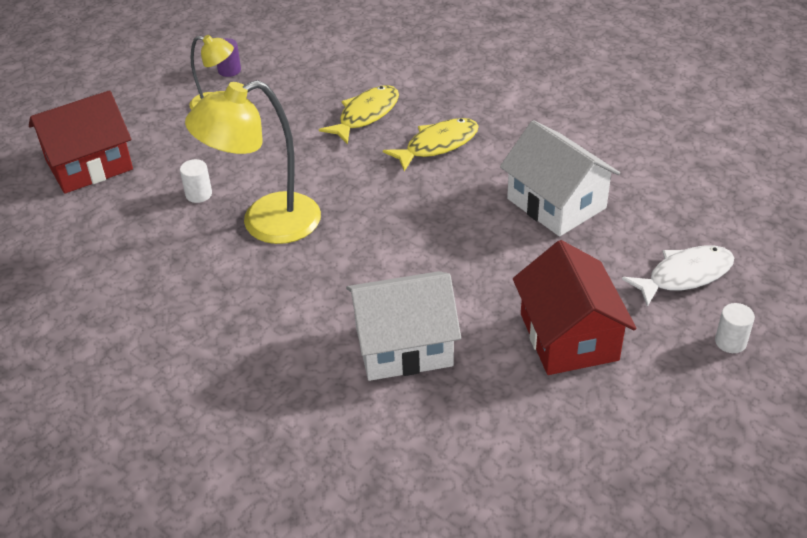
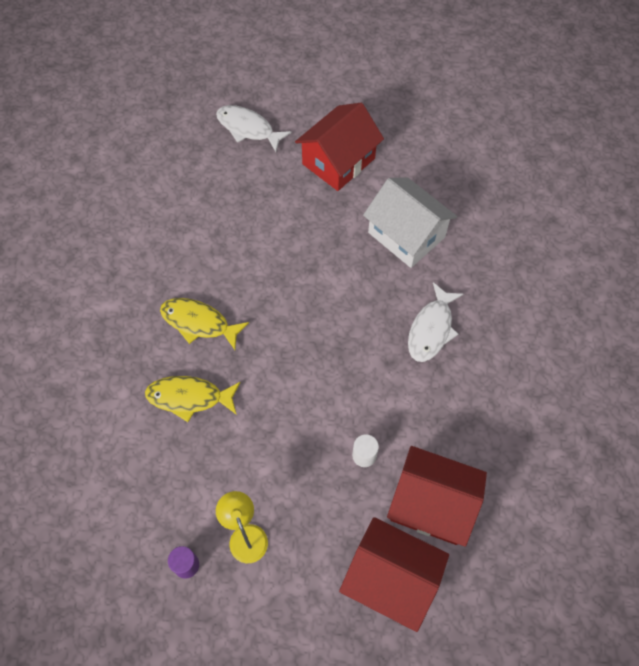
camera: 125 degrees left, 20 degrees up
(110, 216) = (432, 504): none -> red house
(265, 224) = (361, 383): yellow lamp -> none
(267, 304) = (431, 329): none -> white fish
(556, 203) = (221, 218): white house -> none
(730, 342) = (289, 92): white cylinder -> none

